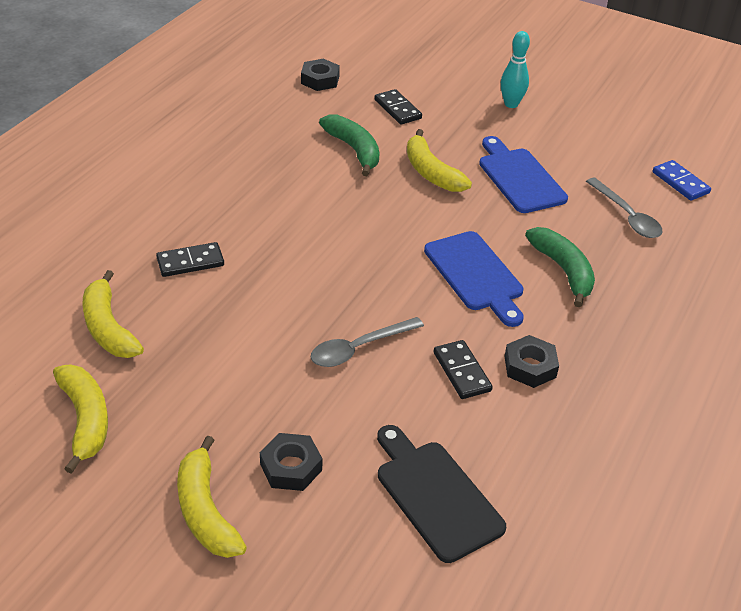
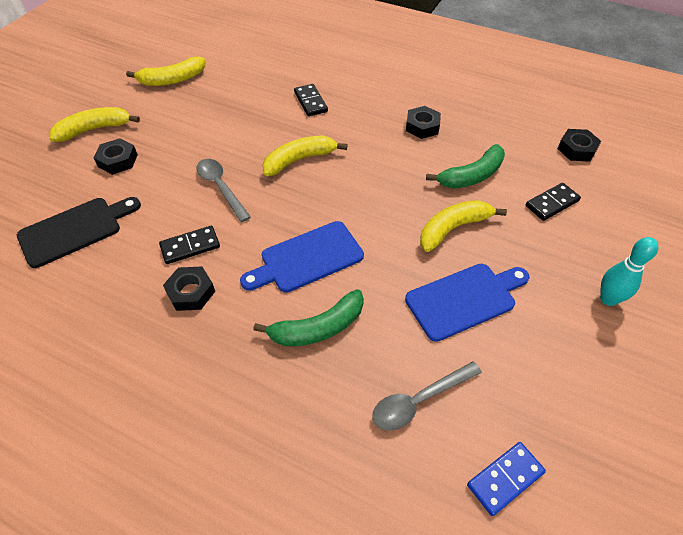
camera: 90 degrees right, 10 degrees up
(108, 328) = (246, 77): yellow banana -> yellow banana (299, 160)
(264, 173) = (422, 126): none -> black nut

